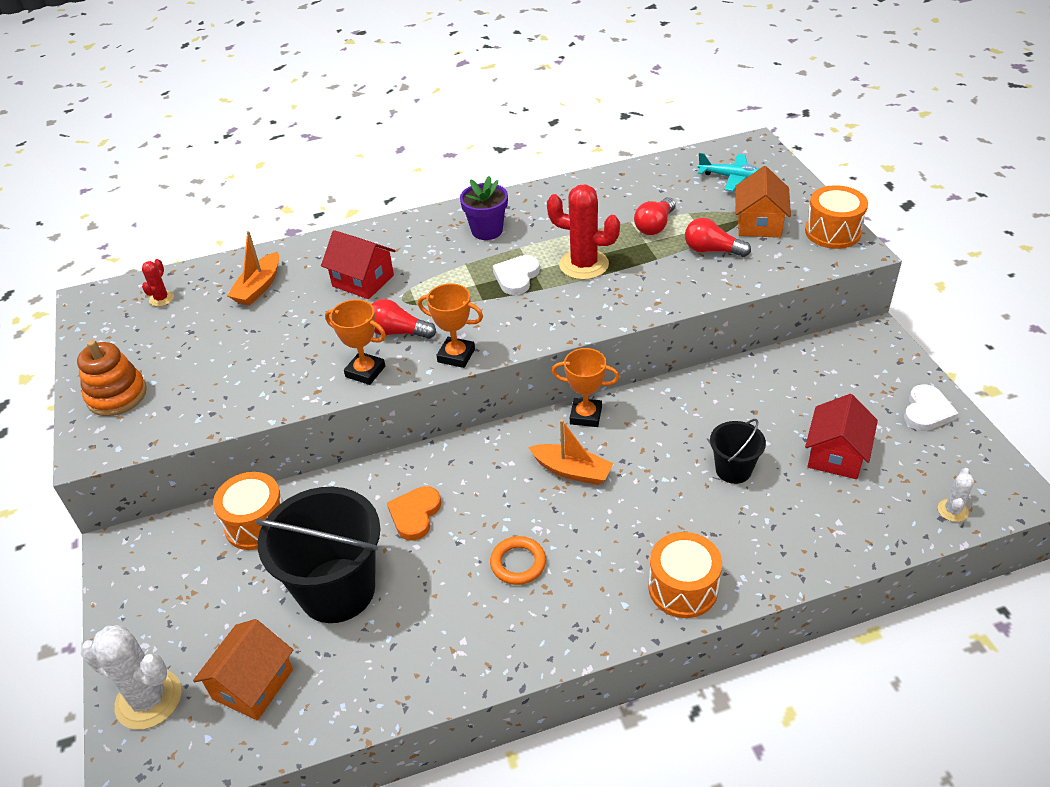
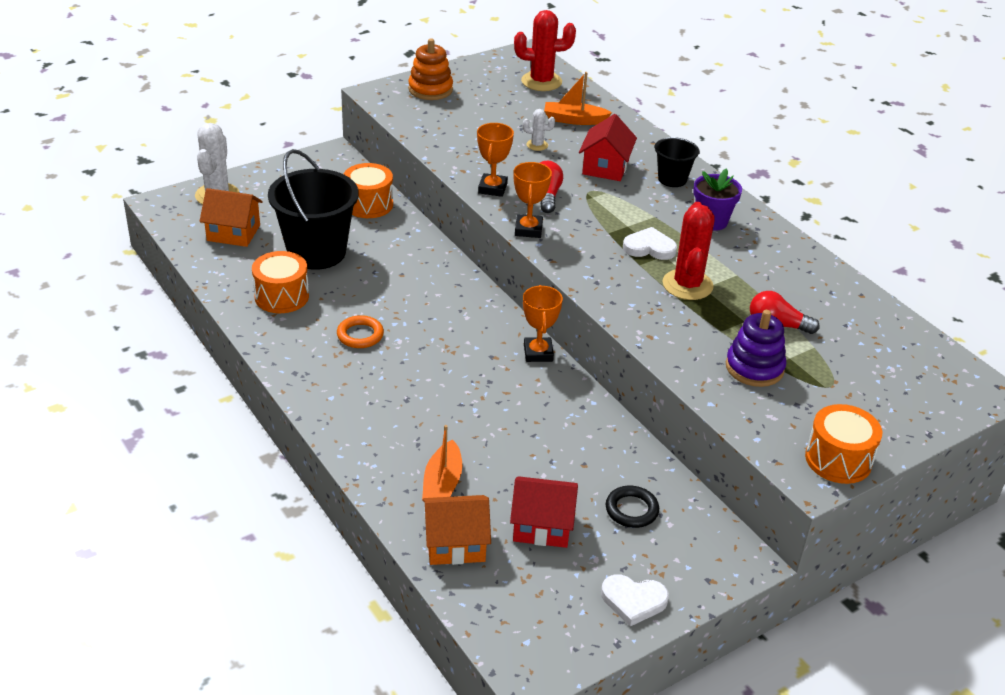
camera: 70 degrees right, 5 degrees down
(161, 299) = (541, 81): red cactus -> red cactus, size x2.02
(415, 514) = (396, 275): orange heart -> none
(572, 471) = (467, 352): orange boat -> orange boat (442, 484)
(683, 588) = (354, 429): orange drum -> orange drum (282, 296)
(712, 250) = (754, 368): red light bulb -> purple stacking toy
(733, 178) = (903, 377): turquoise plane -> none
(733, 470) = (499, 453): black bucket -> black bucket (672, 179)
(759, 223) = (823, 400): orange house -> orange house (455, 544)
(816, 391) = (631, 510): none -> black ring
(952, 510) = (491, 615): white cactus -> white cactus (537, 145)

